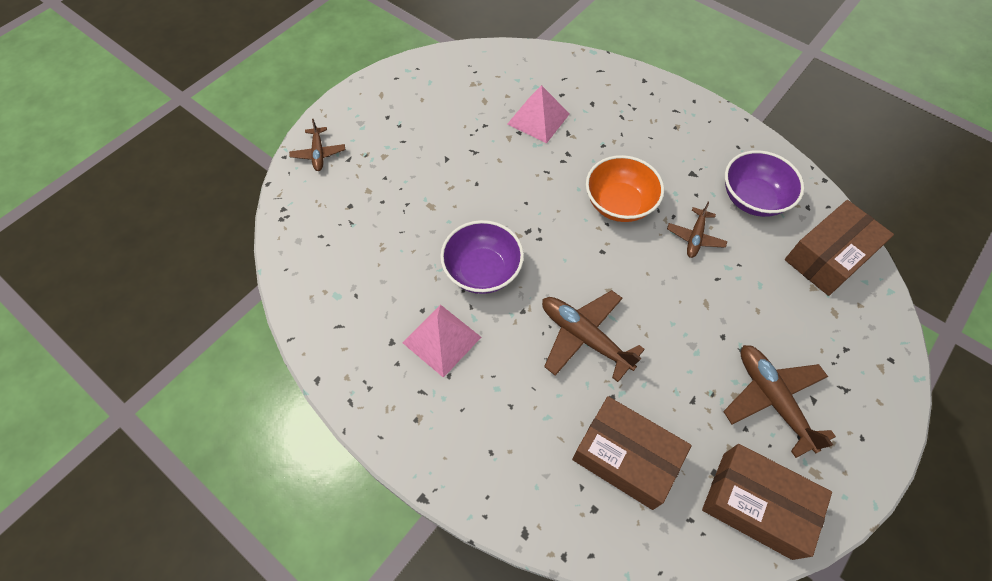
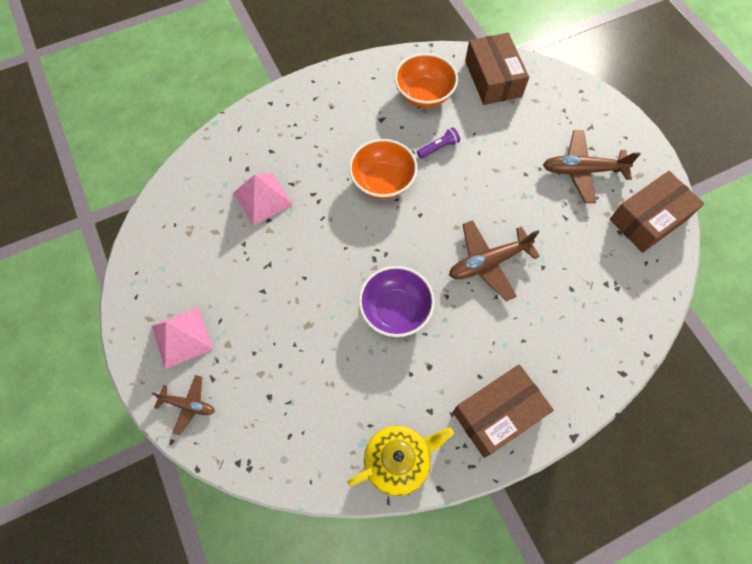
camera: 65 degrees left, 5 degrees up
(330, 333) = (398, 461): none -> yellow teapot
(442, 340) = (445, 369): pink pyramid -> pink pyramid (182, 337)
(626, 457) = (590, 280): brown box -> brown box (498, 414)
(695, 237) = (438, 148): brown plane -> purple flashlight
(753, 198) = (424, 94): purple bowl -> orange bowl

